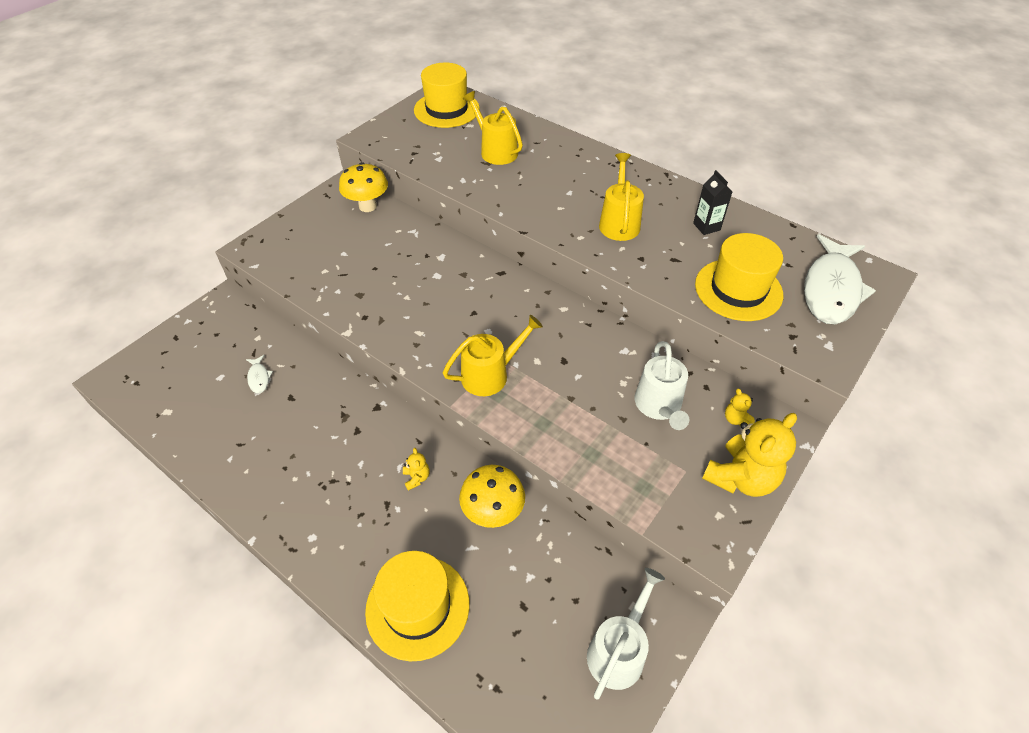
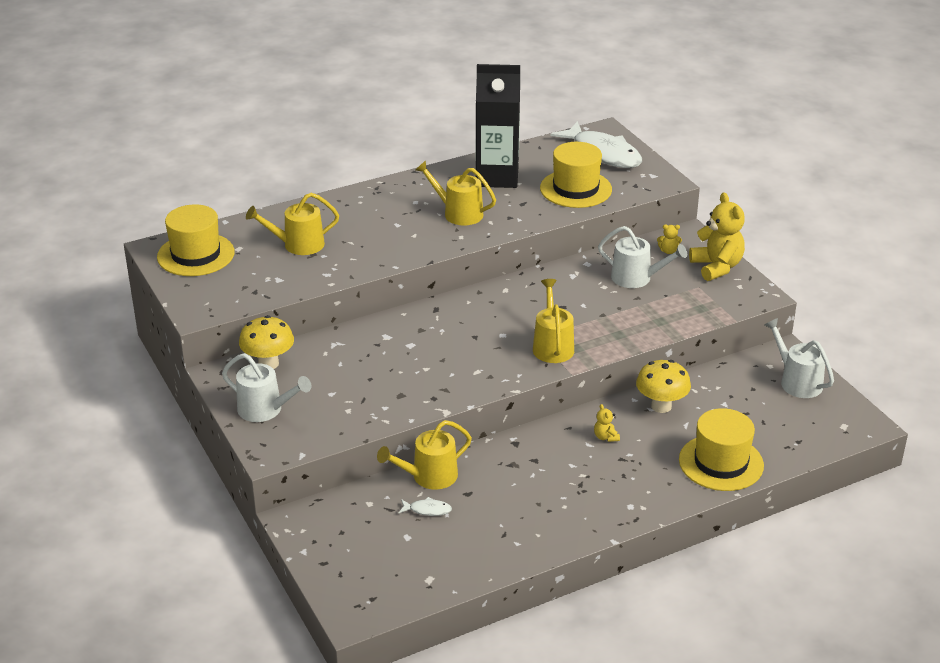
camera: 65 degrees left, 15 degrees down
(305, 363) = (429, 476): none -> yellow watering can
(306, 226) = (265, 410): none -> white watering can
(416, 478) = (605, 437): yellow teddy bear -> yellow teddy bear turned 120 degrees counterclockwise
(706, 226) = (497, 177): black carton -> black carton, size x2.29

